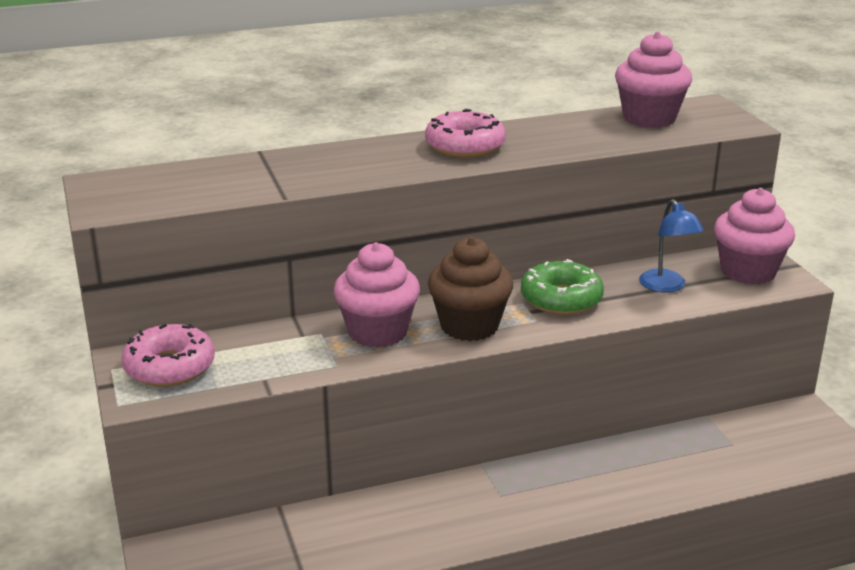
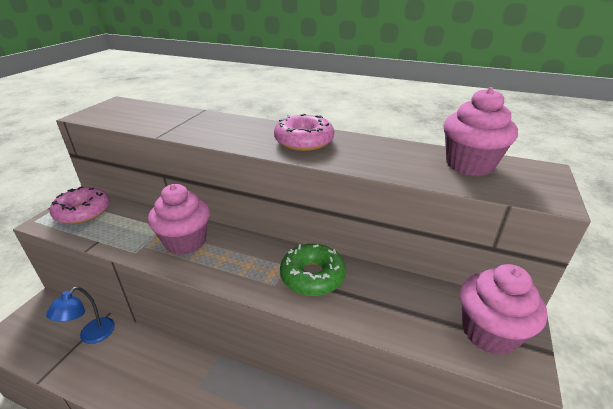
camera: 40 degrees right, 5 degrees up
(469, 326) = (232, 265): brown cupcake -> none
(666, 286) = (400, 308): blue lamp -> blue lamp (91, 336)

